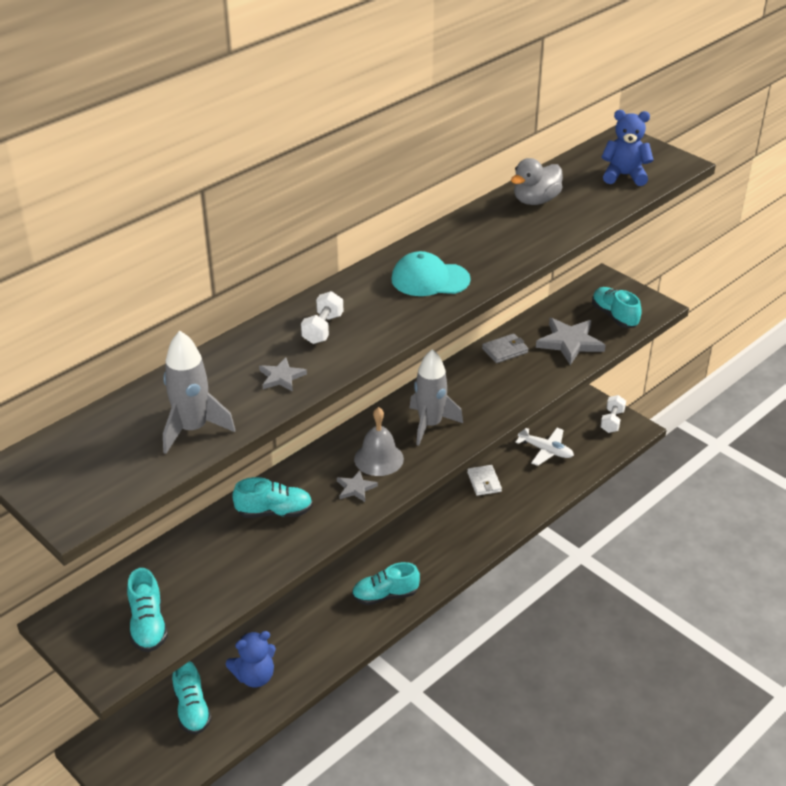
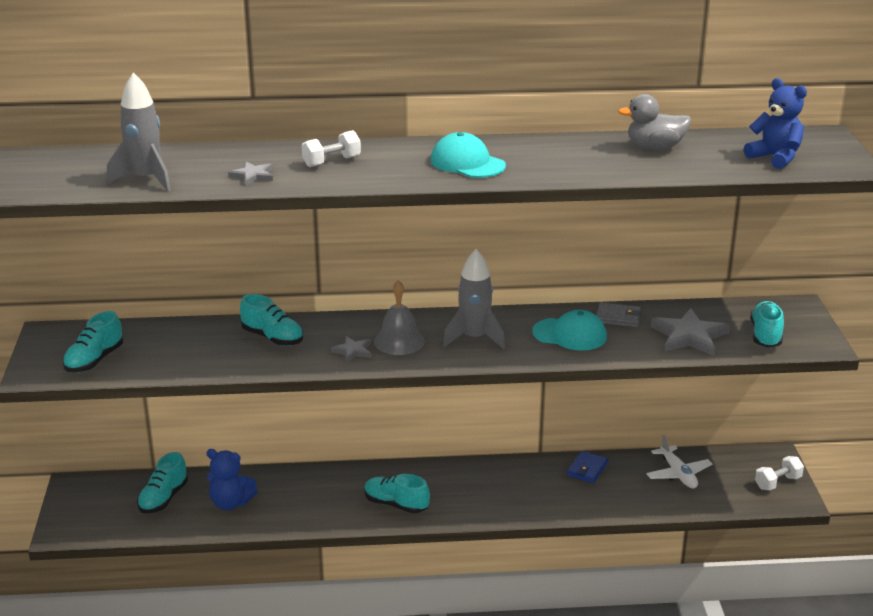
camera: 40 degrees right, 10 degrees down
(484, 482) = (587, 469): white wallet -> blue wallet
(491, 384) = (570, 334): none -> turquoise cap

